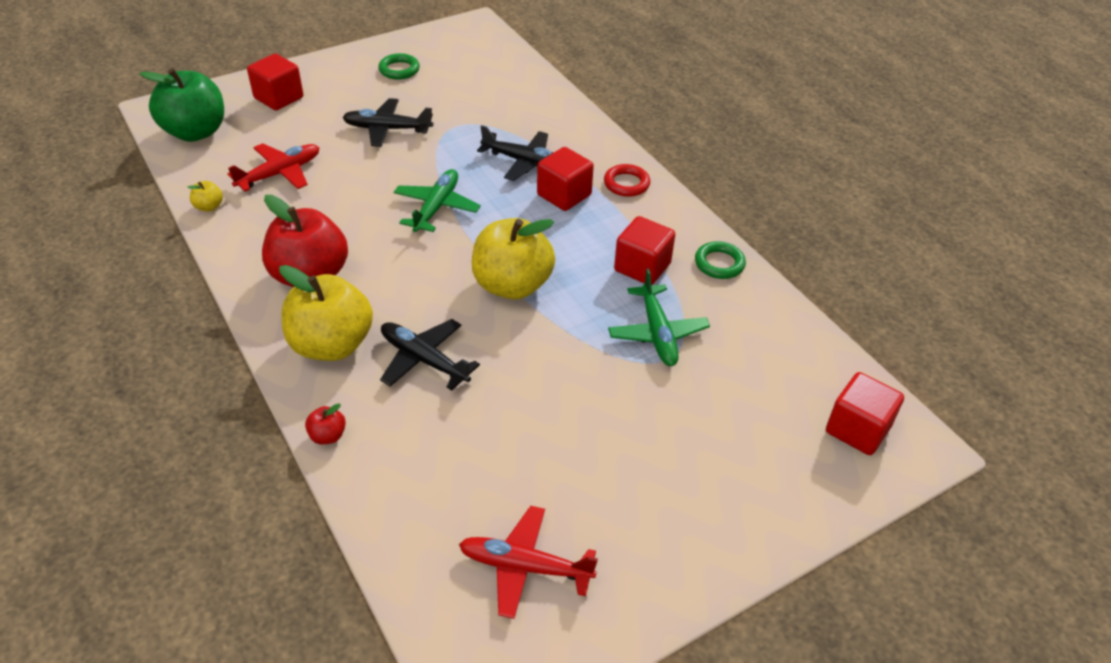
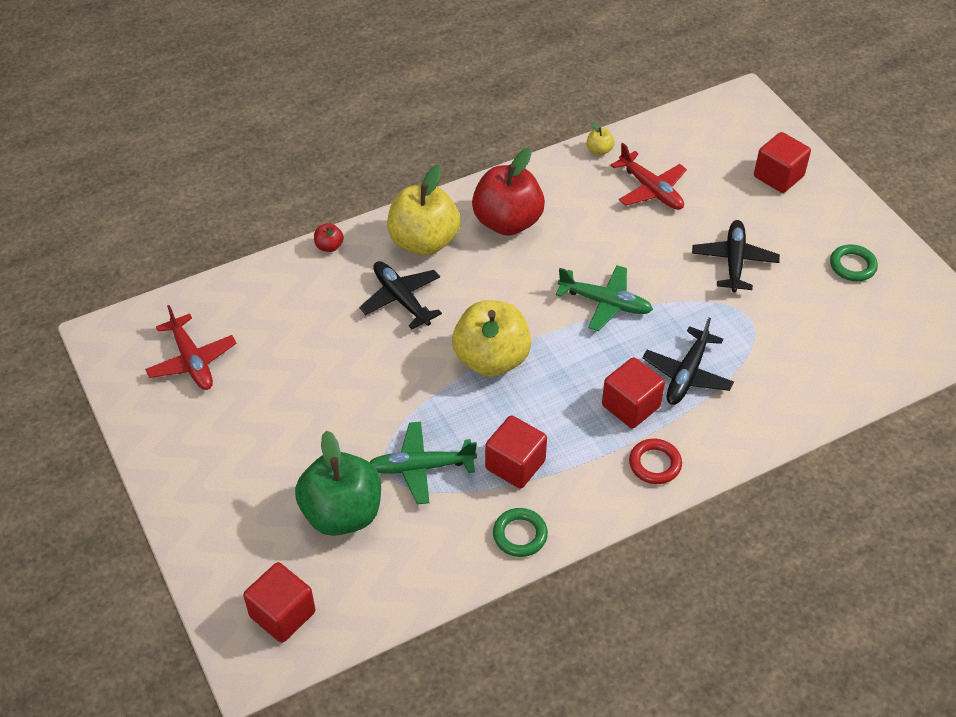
camera: 95 degrees right, 5 degrees up
(195, 132) = (711, 127): green apple -> green apple (342, 513)
(424, 360) = (401, 299): black plane -> black plane turned 75 degrees counterclockwise
(525, 567) = (192, 360): red plane -> red plane turned 135 degrees clockwise

